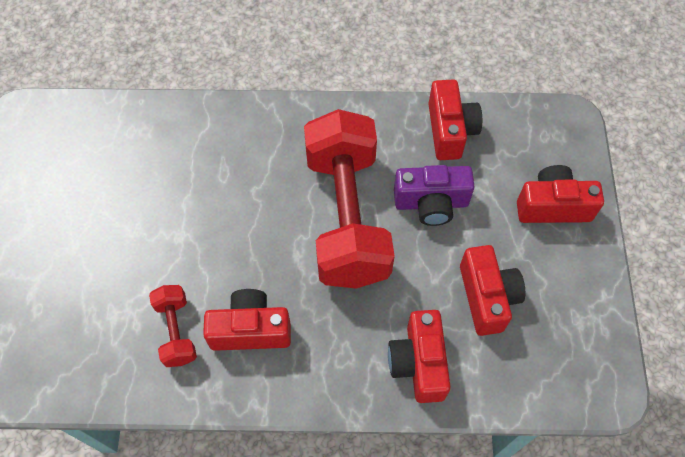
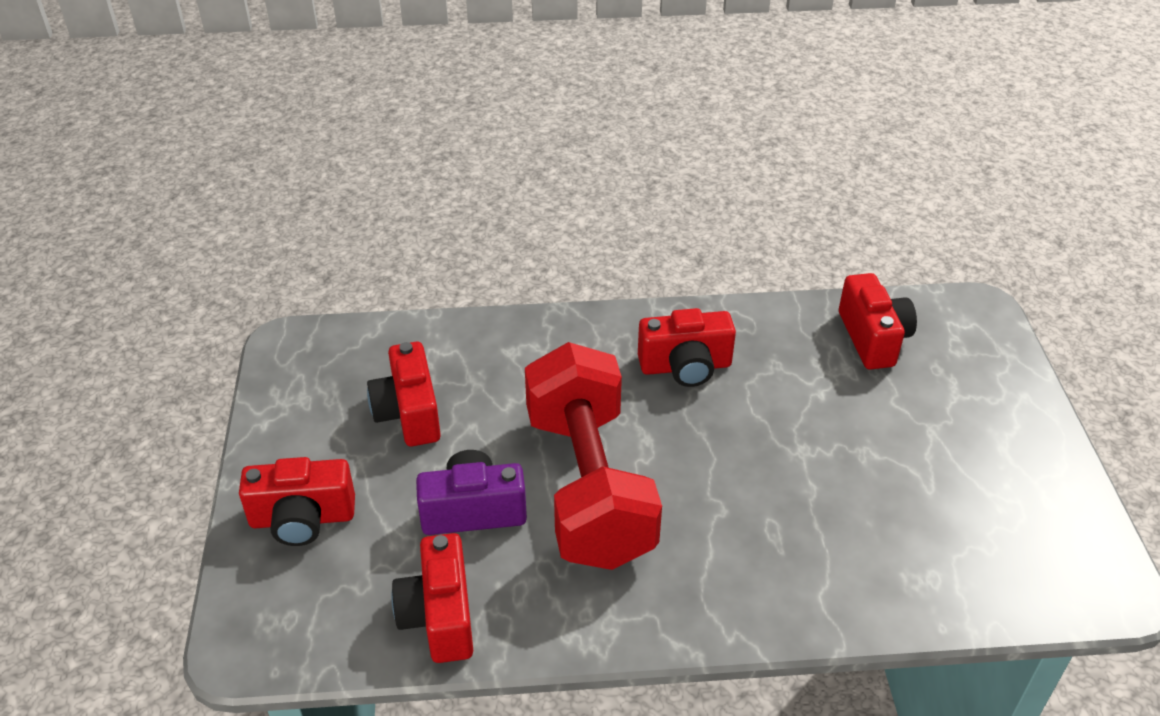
camera: 175 degrees right, 20 degrees down
(176, 331) = (769, 360): red dumbbell -> none
(418, 363) = (493, 351): red camera -> red camera (873, 338)

